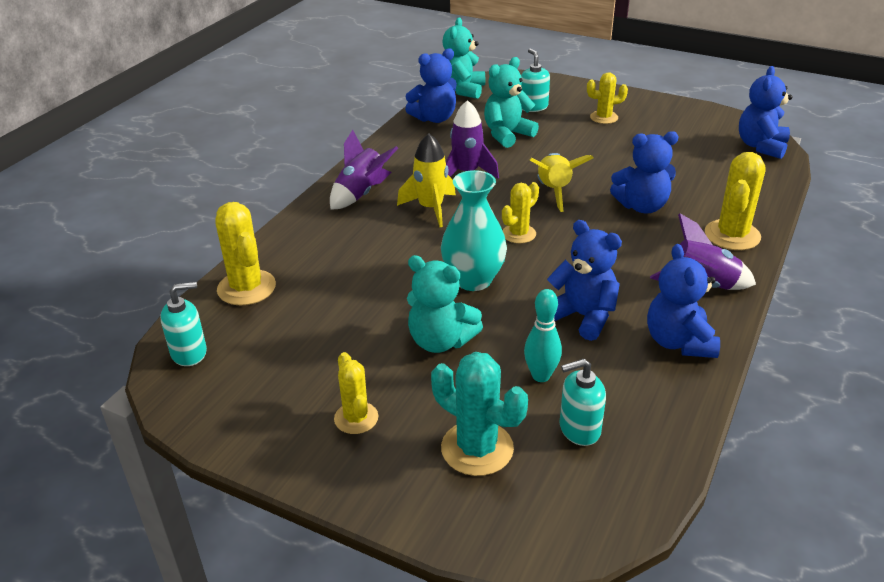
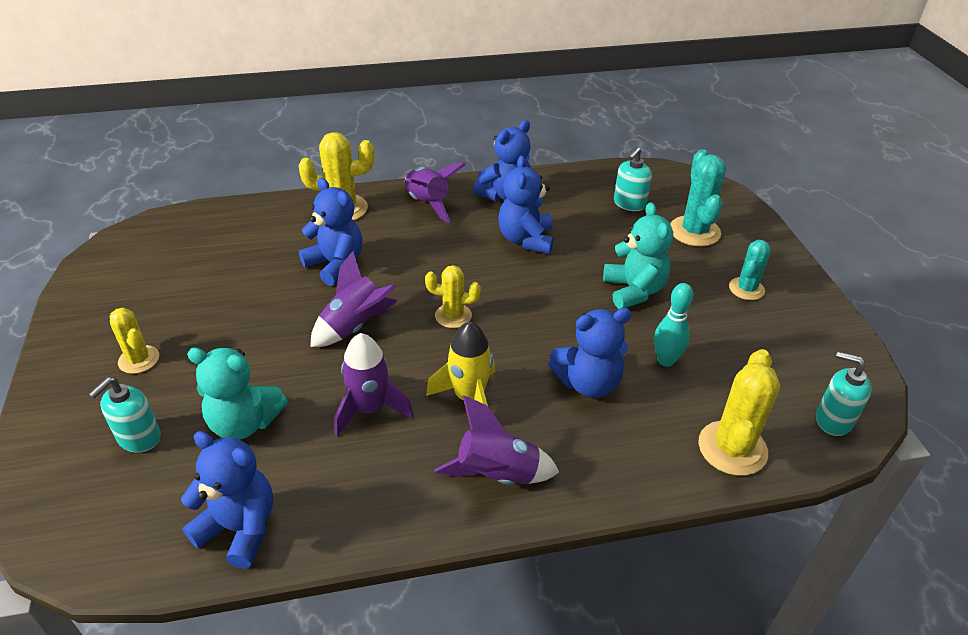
camera: 130 degrees left, 5 degrees up
(356, 418) = (746, 289): yellow cactus -> turquoise cactus
(462, 90) = (110, 554): turquoise teddy bear -> none
(473, 280) = (547, 310): turquoise vase -> none
(541, 376) = (606, 233): turquoise bowling pin -> turquoise bowling pin (665, 360)
(554, 191) = (355, 326): yellow rocket -> purple rocket
(579, 429) = (629, 204): turquoise soap dispenser -> turquoise soap dispenser turned 90 degrees clockwise
(761, 146) = (153, 233): blue teddy bear -> blue teddy bear (588, 383)

